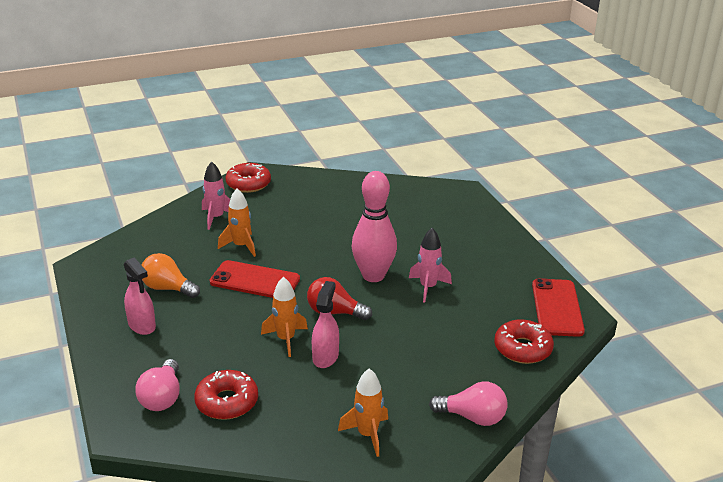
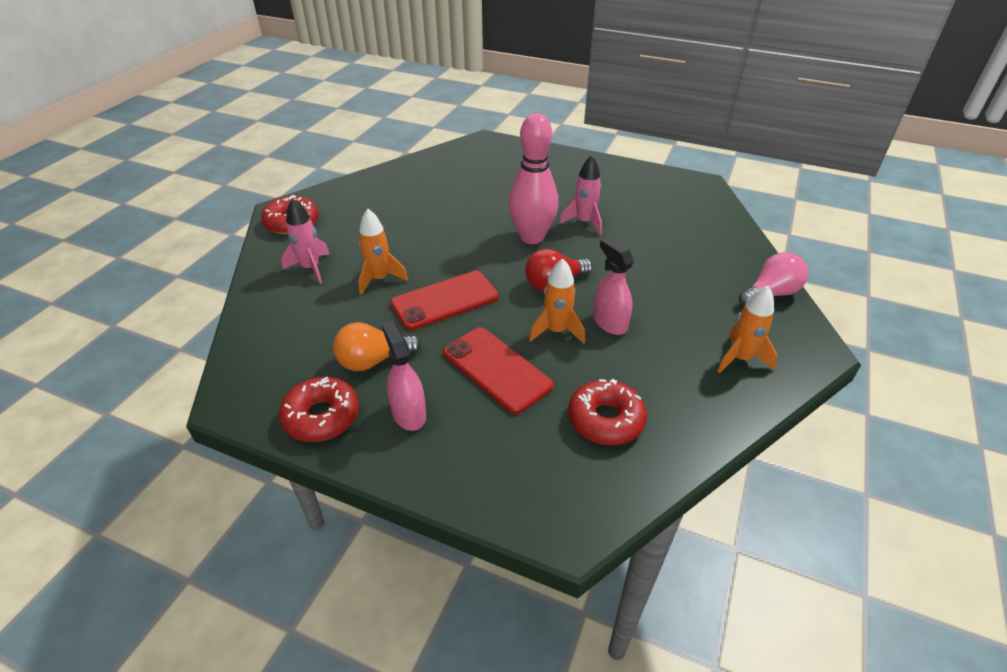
camera: 45 degrees left, 10 degrees up
(142, 325) = (408, 413): pink spray bottle -> pink spray bottle turned 120 degrees counterclockwise
(162, 397) = (547, 463): pink light bulb -> none
(522, 349) = (712, 227): red donut -> red donut (321, 416)
(557, 308) = (682, 187): red phone -> red phone (497, 369)

